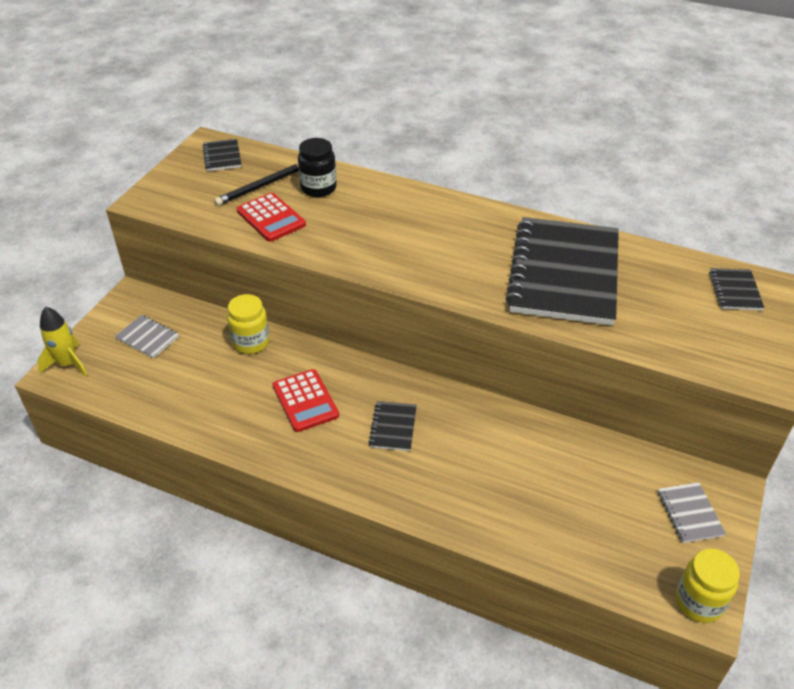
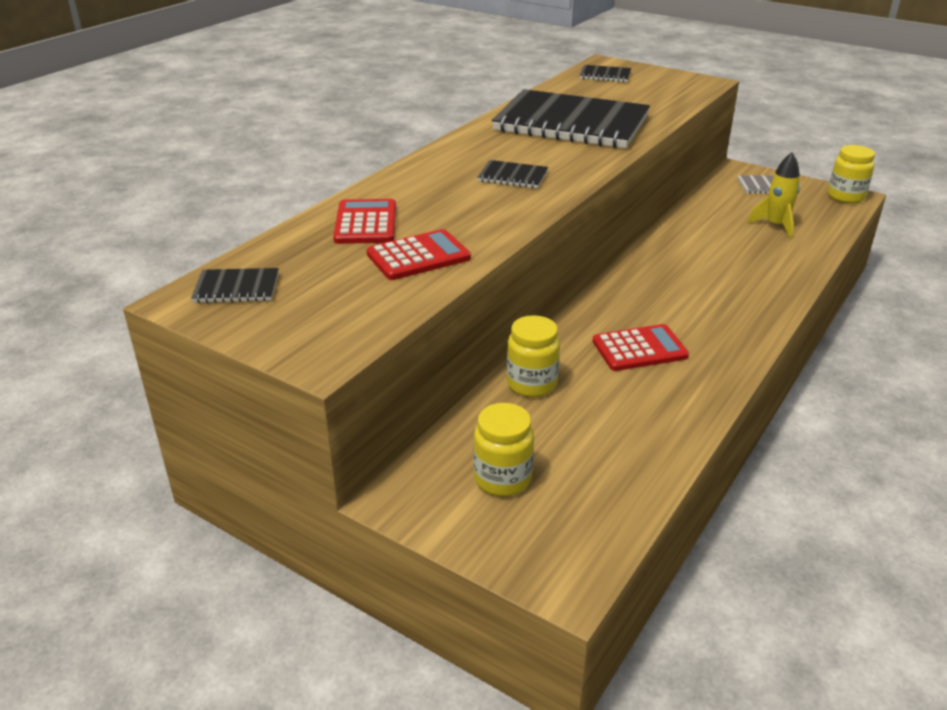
camera: 80 degrees left, 10 degrees down
(68, 364) = (546, 569): yellow rocket -> yellow rocket (776, 225)
(147, 338) = (502, 479): grey notebook -> yellow jar
(261, 186) = (338, 260): black pencil -> none
(318, 188) = (365, 223): black jar -> red calculator
(393, 427) = (679, 298): black notebook -> black notebook (513, 176)

